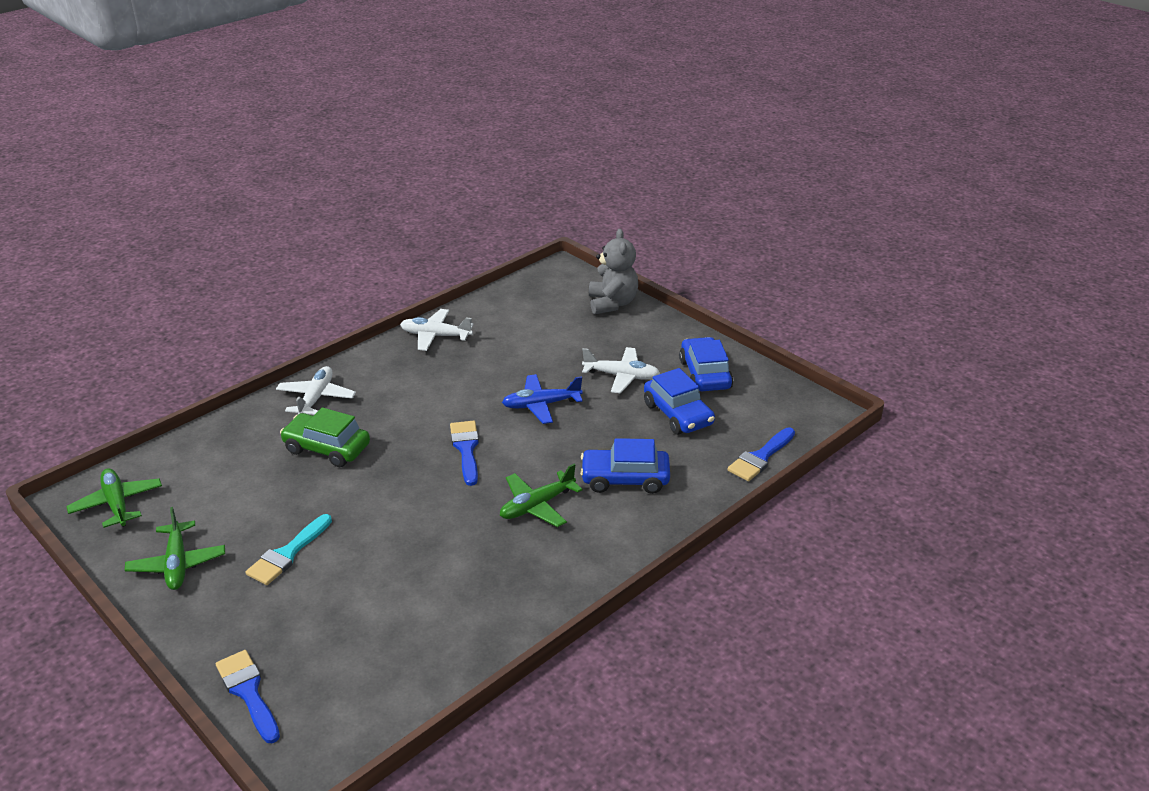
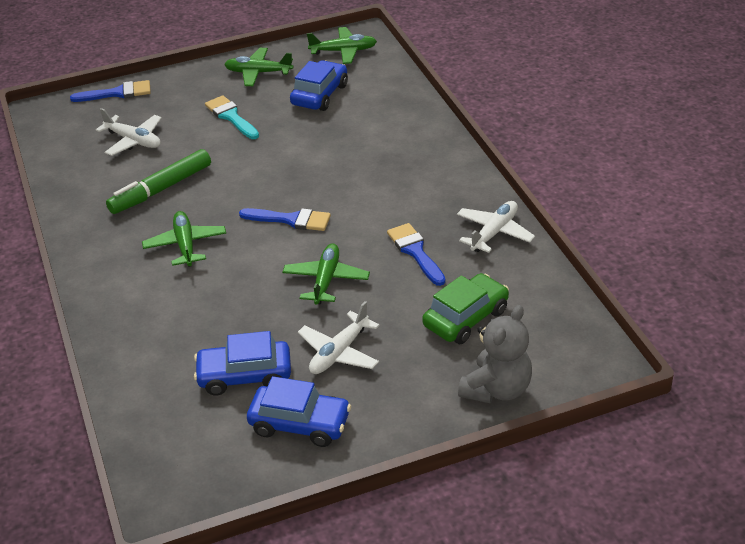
camera: 115 degrees right, 5 degrees up
(316, 398) = (424, 147): white plane -> white plane (133, 141)
(327, 448) = (345, 146): green car -> green car (466, 318)
(452, 559) = (161, 189): none -> green marker
(541, 405) = (326, 280): blue plane -> green plane
(612, 303) = (497, 389): grey teddy bear -> grey teddy bear turned 75 degrees counterclockwise
(625, 479) = (177, 307): blue car -> blue car (319, 95)
(760, 457) = (133, 415): blue brush -> blue brush (415, 252)

